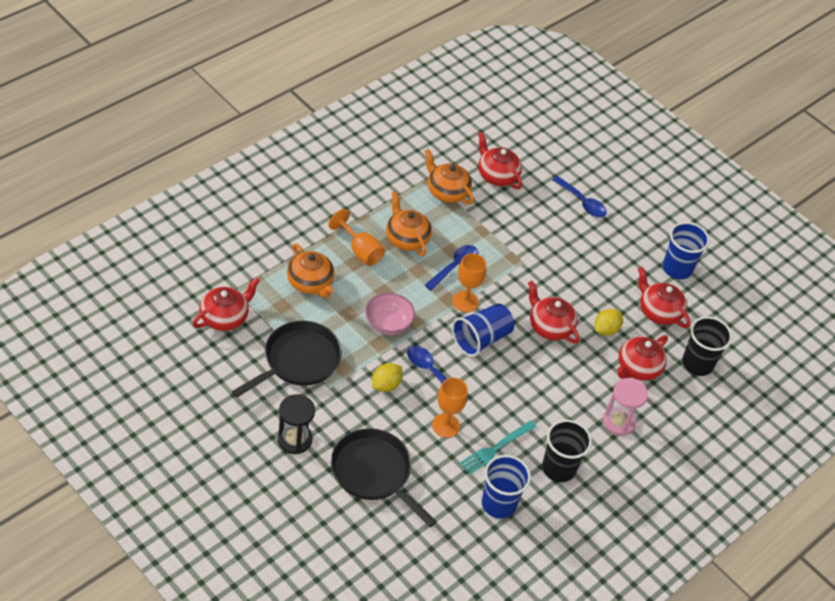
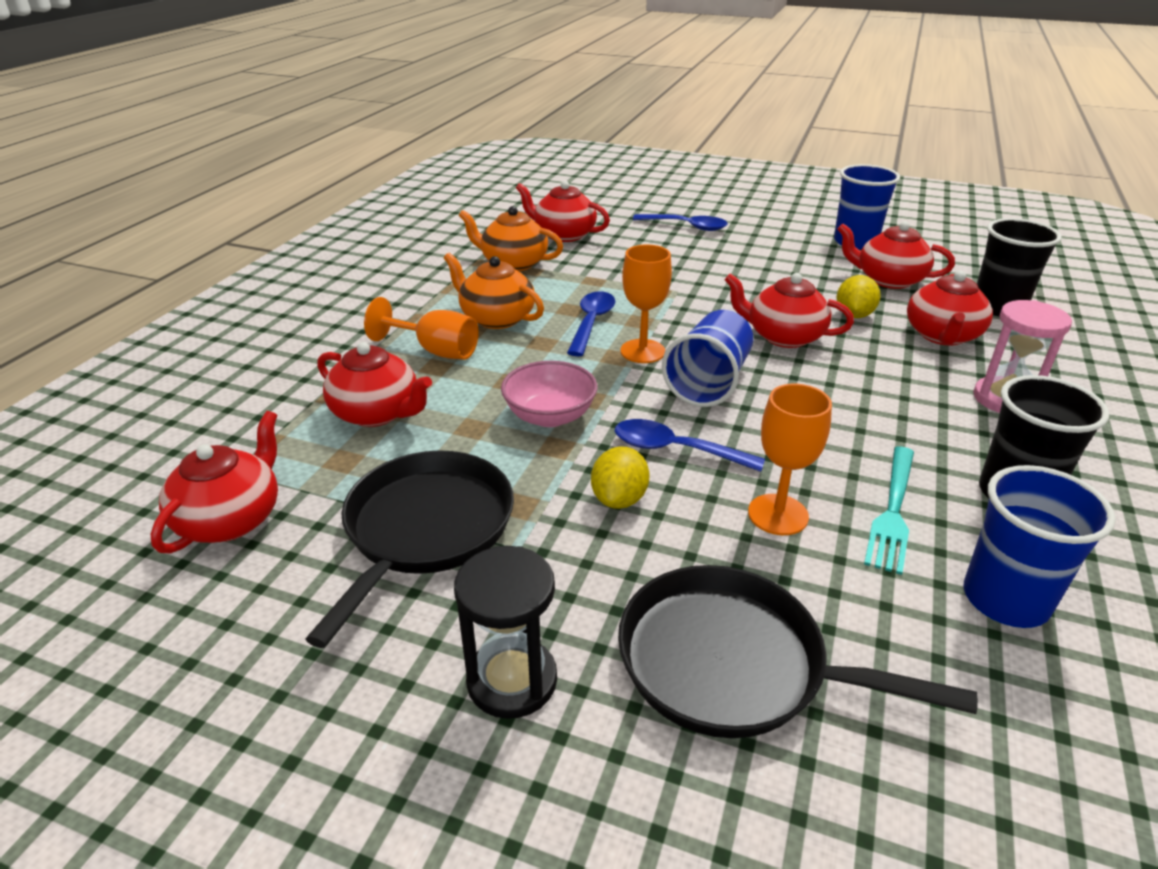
camera: 20 degrees left, 15 degrees down
(310, 283) = (377, 413): orange teapot -> red teapot

